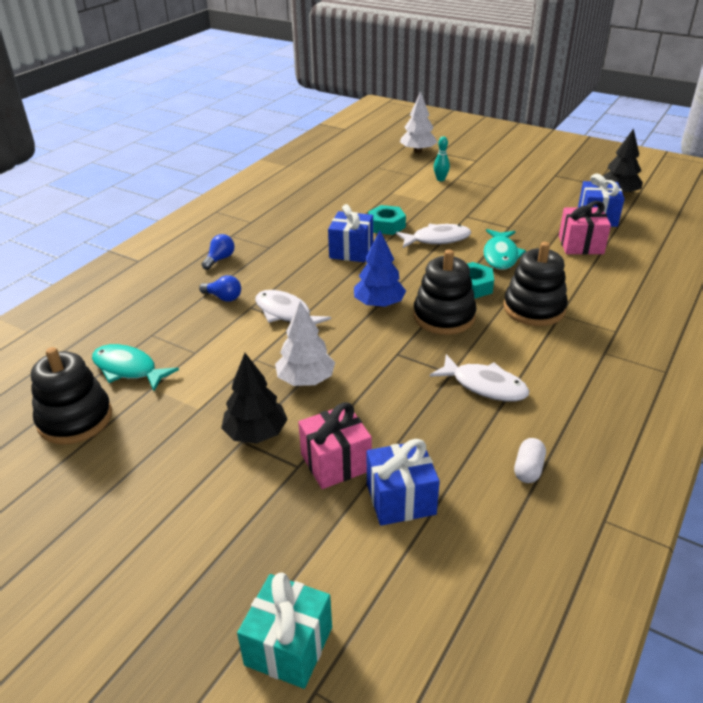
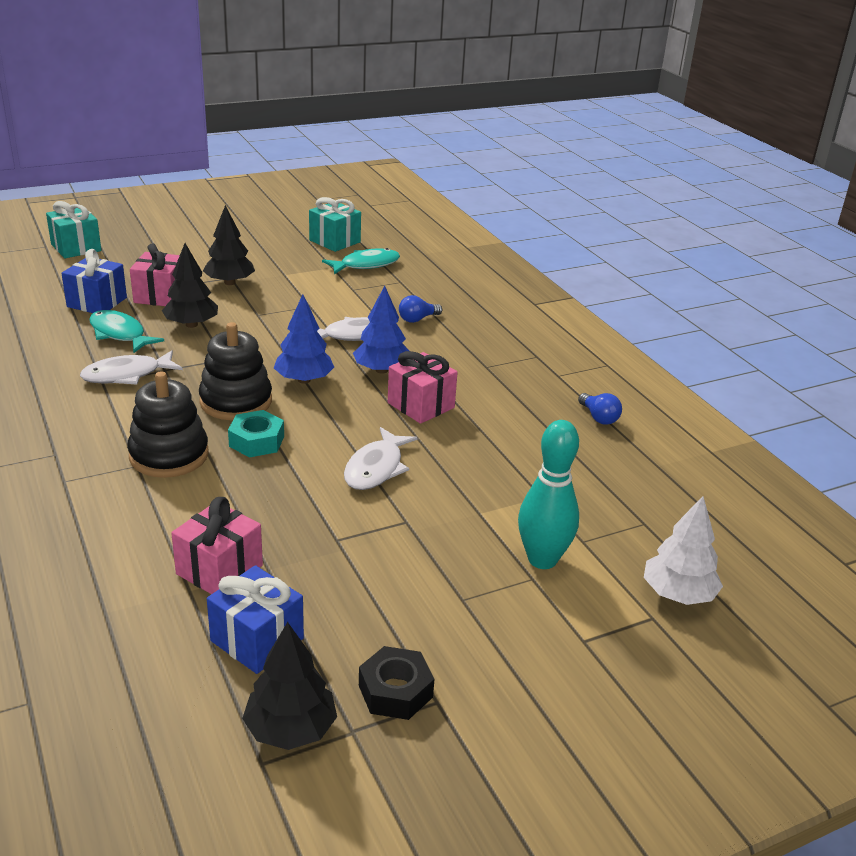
camera: 120 degrees right, 5 degrees down
(75, 419) = (335, 241): black stacking toy -> turquoise gift
(220, 259) = (490, 336): blue light bulb -> blue light bulb (598, 417)
(306, 380) = (254, 314): white tree -> none
(324, 281) = (381, 370): none -> blue tree
(351, 251) = (421, 405): blue gift -> pink gift
(367, 404) = (191, 324): none -> black tree
(386, 225) = (451, 450): turquoise nut -> none
(440, 179) = (542, 559): turquoise bowling pin -> turquoise bowling pin, size x1.98
(501, 255) = (284, 492): turquoise fish -> turquoise fish (119, 334)
(528, 469) = (34, 350): white capsule -> none
(565, 183) = (395, 691): none -> black nut

